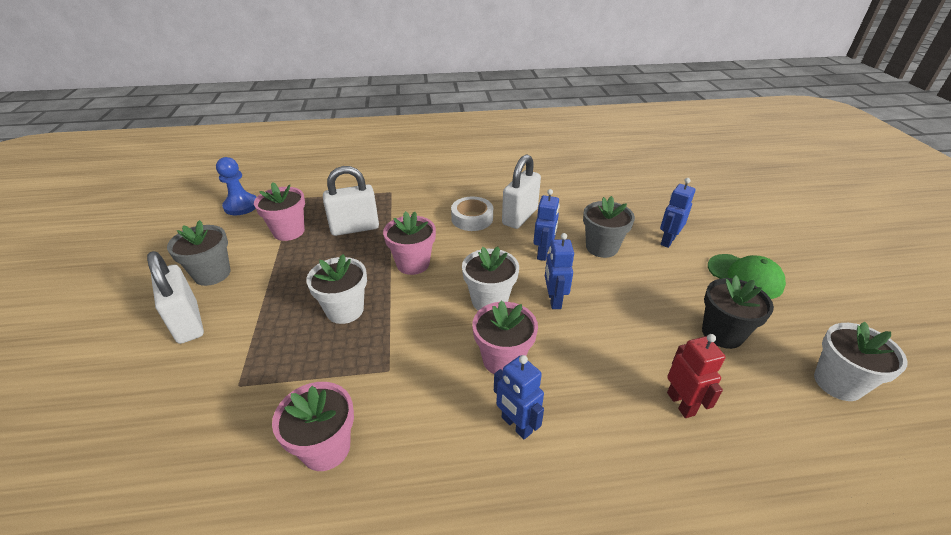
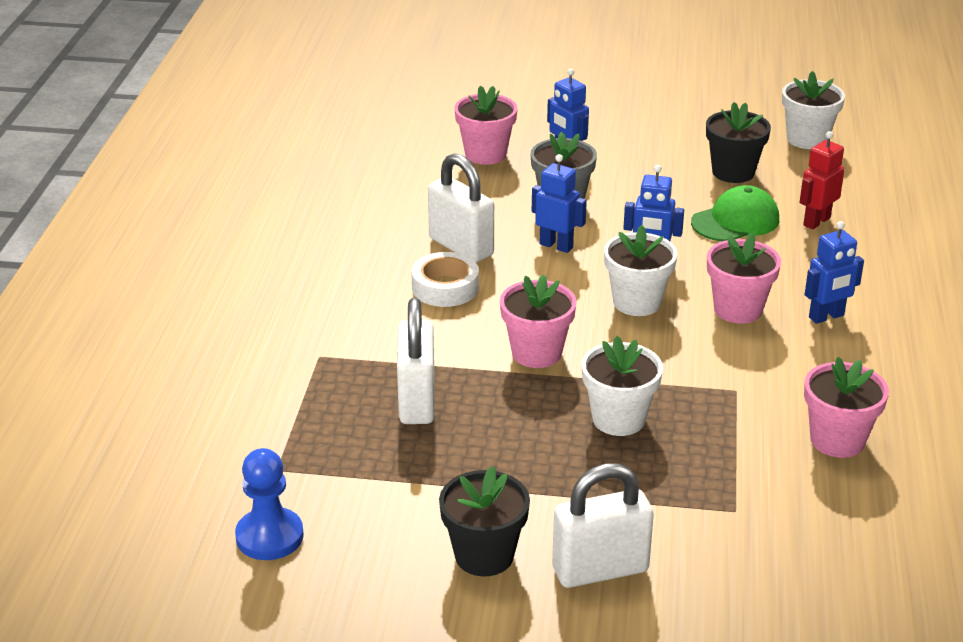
camera: 75 degrees left, 5 degrees down
(212, 274) = (484, 555): grey flower pot -> black flower pot
(289, 231) = (392, 473): pink flower pot -> pink flower pot (485, 154)
(681, 403) = (816, 221): red robot -> red robot turned 45 degrees counterclockwise
(745, 276) = (651, 131): green cap -> green cap (735, 221)

